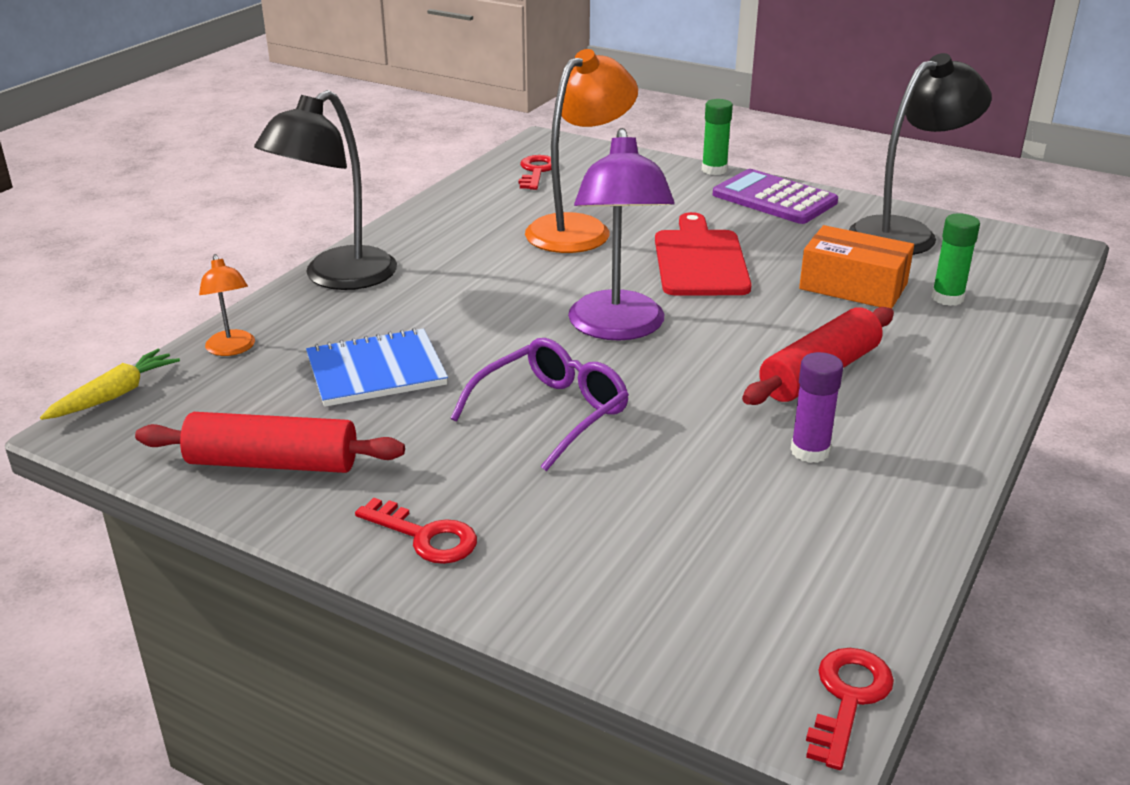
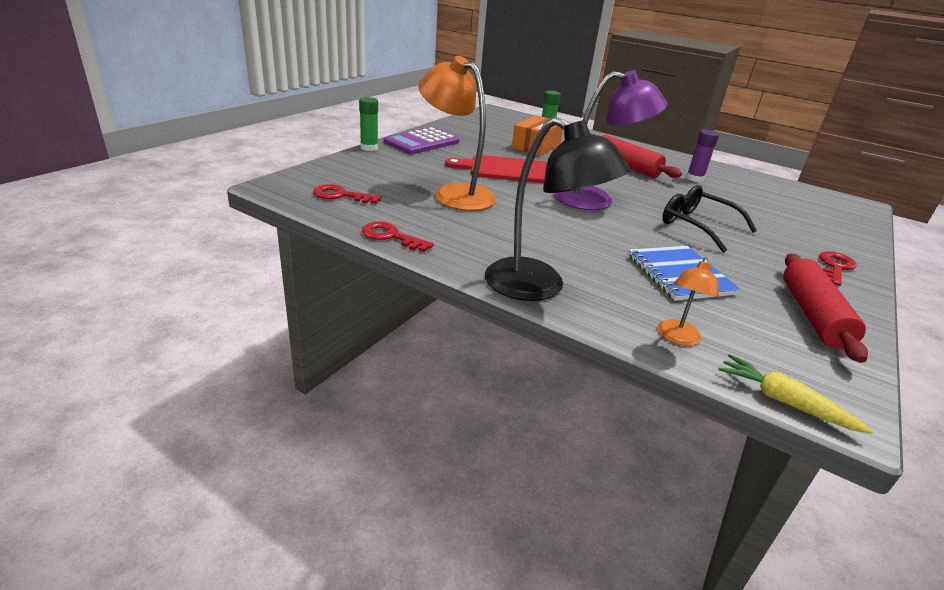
camera: 90 degrees left, 0 degrees up
(232, 349) = (677, 338): orange lamp -> orange lamp turned 135 degrees clockwise
(552, 413) = (697, 226): purple glasses -> black glasses
(848, 699) = (845, 198): red key -> red key (391, 237)
(906, 233) = (474, 127): black lamp -> none

